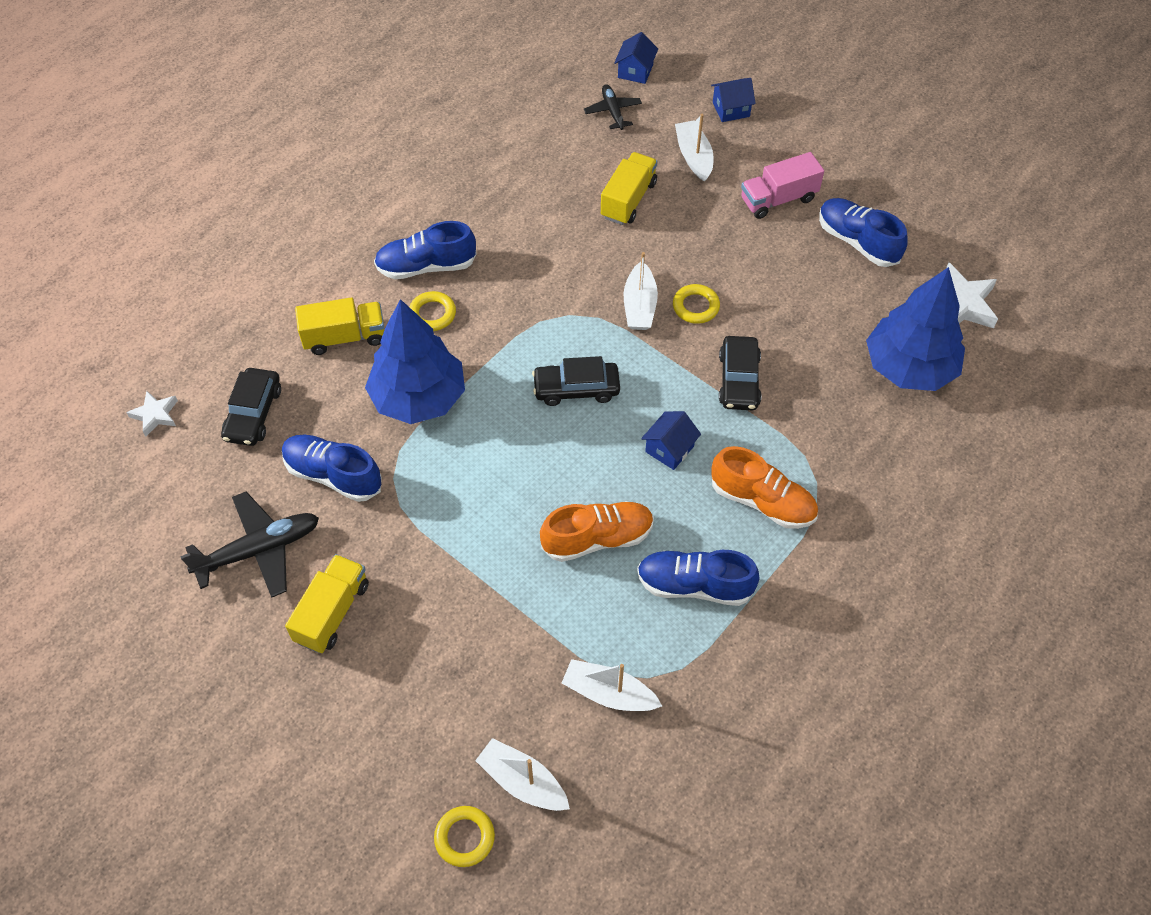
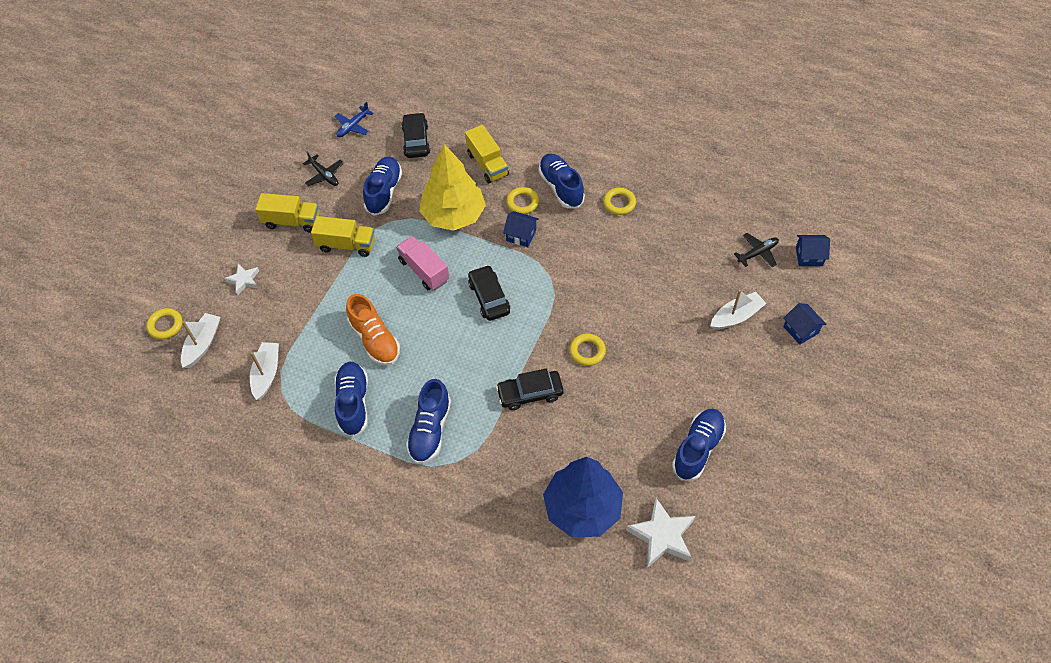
camera: 75 degrees right, 0 degrees up
(155, 415) = (401, 98): white star -> white star (244, 280)
(177, 491) = (353, 126): none -> blue plane
(253, 413) = (416, 141): black car -> black car turned 90 degrees clockwise
(259, 550) = (324, 175): black plane -> black plane, size x0.59
(418, 398) = (453, 215): blue tree -> yellow tree
(481, 214) = (619, 203): none -> yellow ring
(628, 200) = (672, 285): yellow truck -> yellow truck (346, 245)
(639, 306) = (574, 316): white boat -> none
(669, 449) = (457, 364): blue house -> blue house (521, 235)
(762, 501) = (430, 430): orange shoe -> blue shoe
(778, 199) = (718, 383): pink truck -> pink truck (424, 270)

